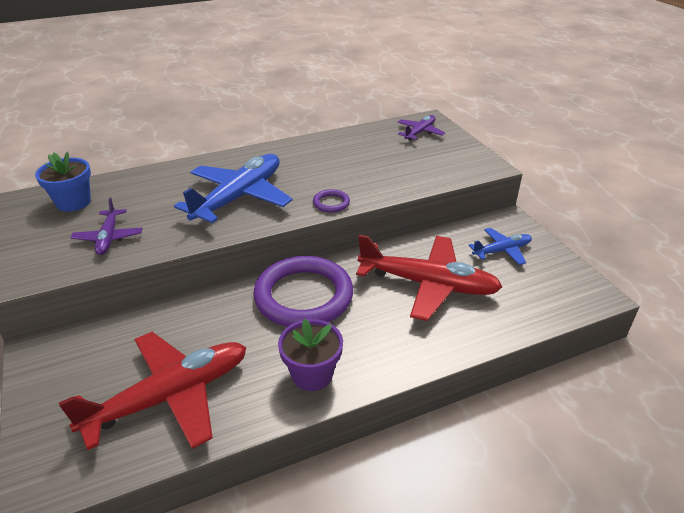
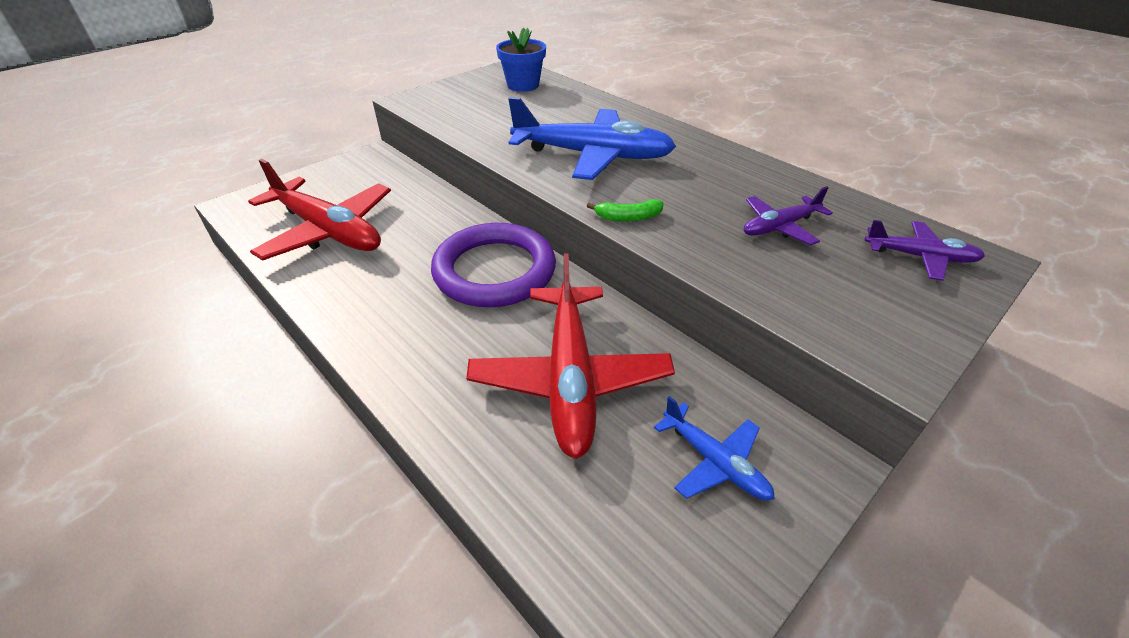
camera: 70 degrees right, 5 degrees up
(109, 237) = (478, 114): purple plane -> purple plane (780, 227)
(312, 374) = (369, 309): purple flower pot -> none
(331, 203) = (628, 217): purple ring -> green banana

